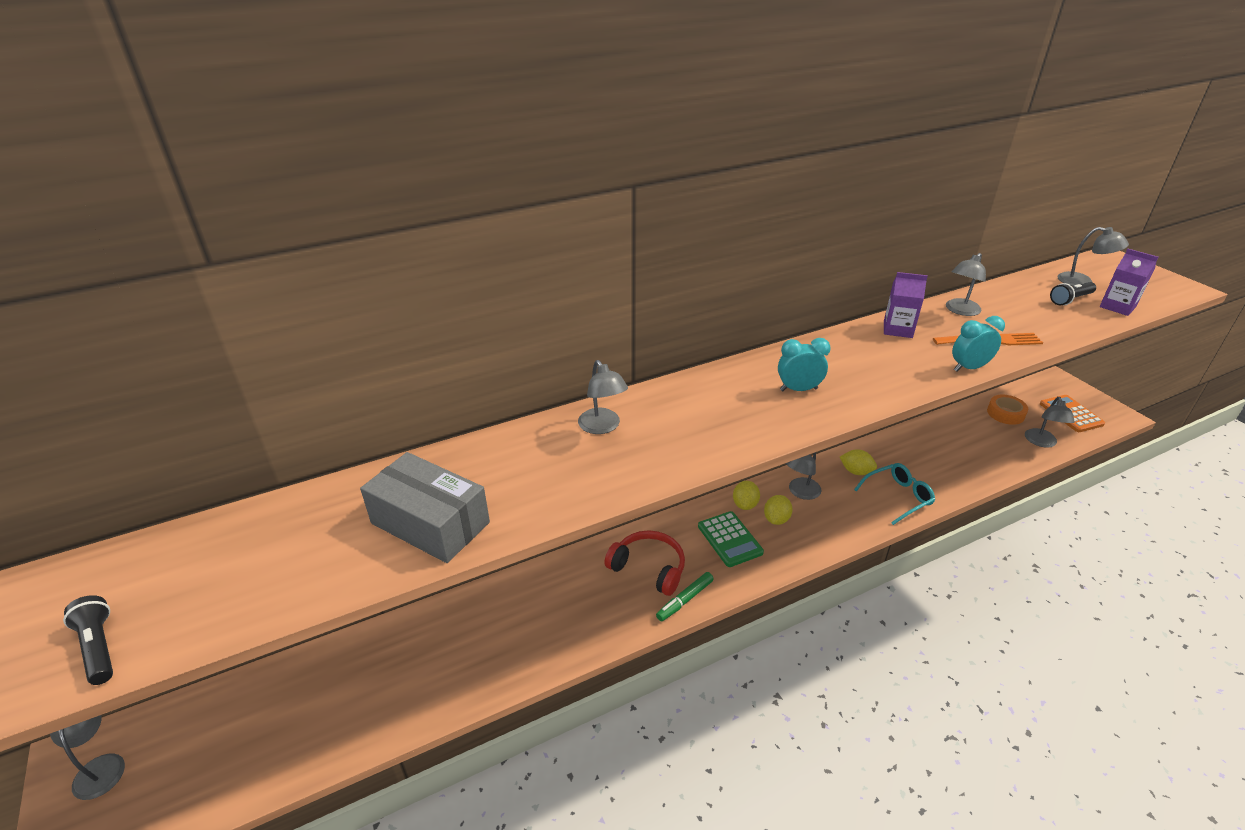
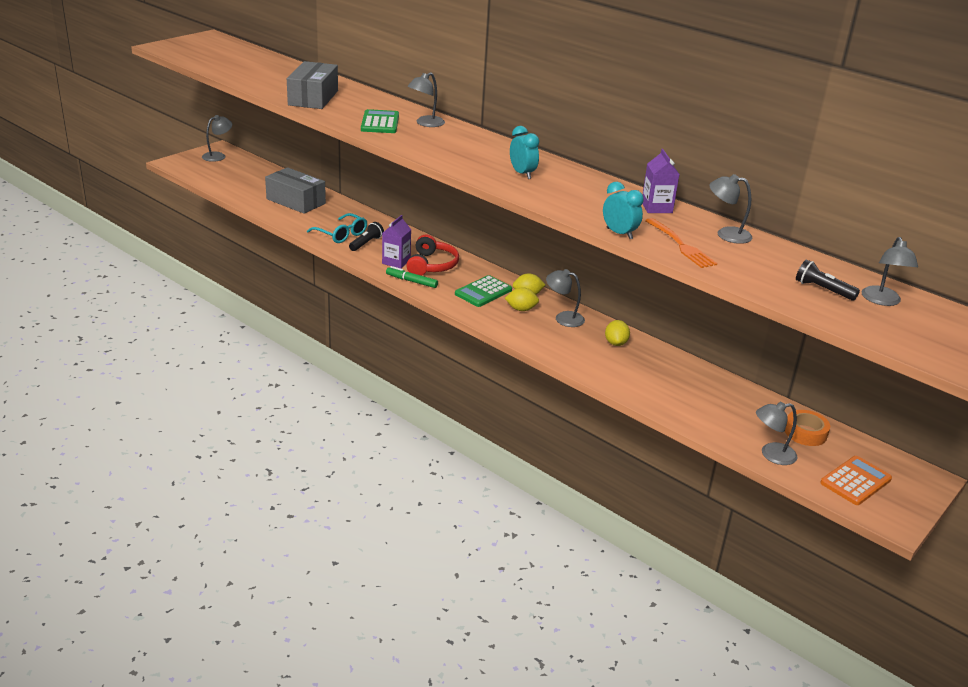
camera: 65 degrees right, 5 degrees down
(99, 647) = (207, 61): black flashlight -> black flashlight (366, 243)
(376, 678) = (296, 201): none -> grey box
(580, 470) = (380, 123): none -> green calculator
(898, 497) = (598, 365): turquoise glasses -> turquoise glasses (341, 234)
(1117, 307) = (838, 314): purple carton -> purple carton (396, 262)

